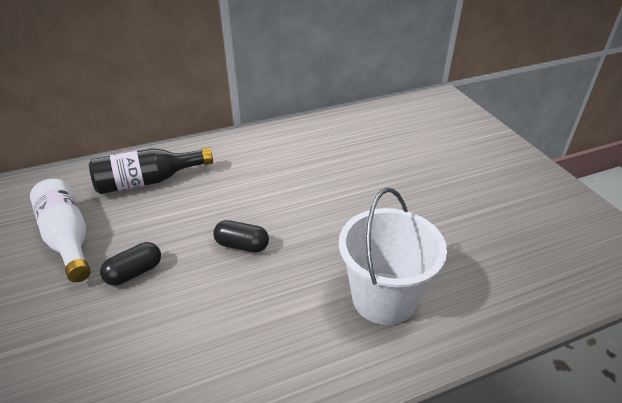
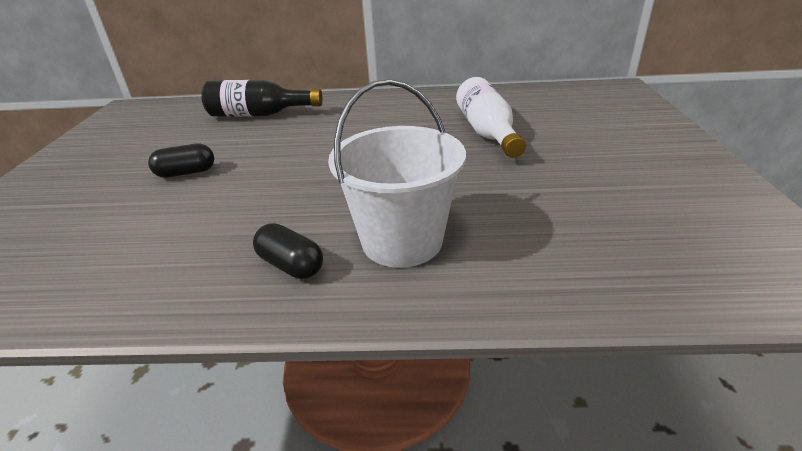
camera: 25 degrees right, 5 degrees down
(68, 238) = (161, 141): white bottle -> white bottle (487, 132)
(242, 245) = (295, 170): black capsule -> black capsule (291, 265)

